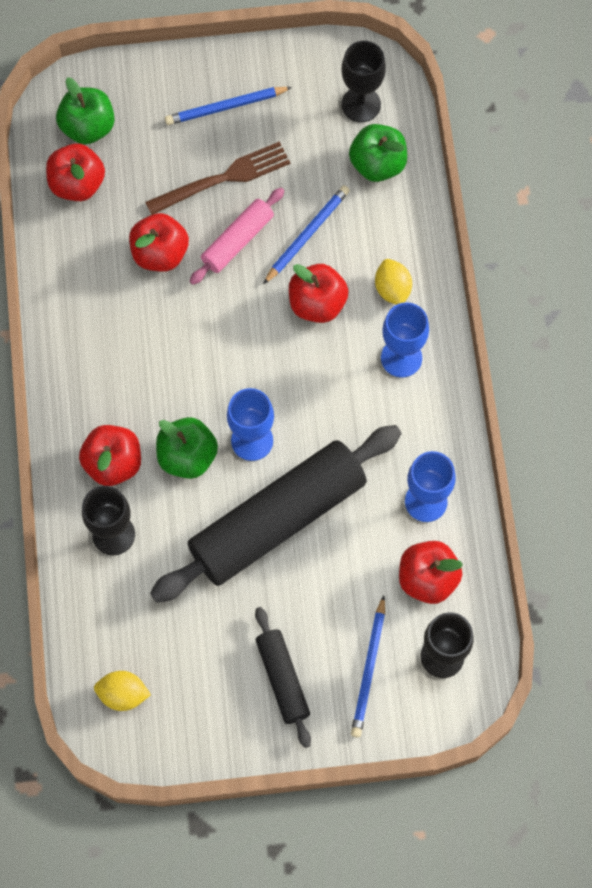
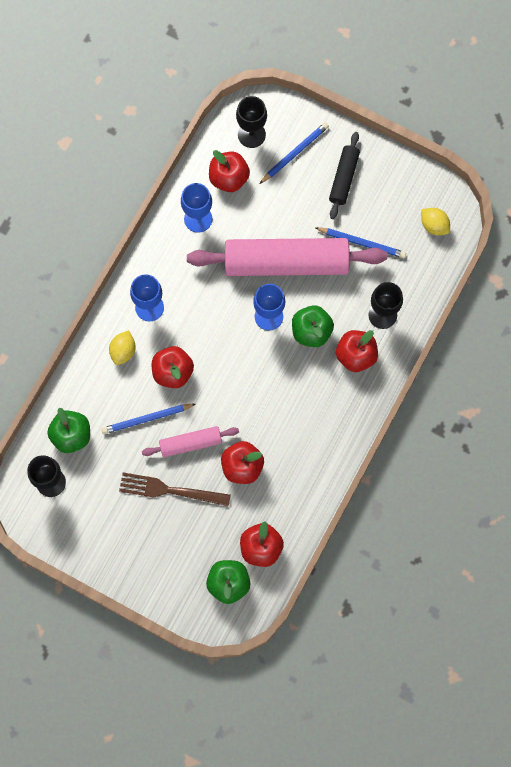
camera: 145 degrees left, 5 degrees up
(226, 107) = (134, 538): blue pencil -> blue pencil (361, 243)
(278, 520) = (286, 262): black rolling pin -> pink rolling pin

